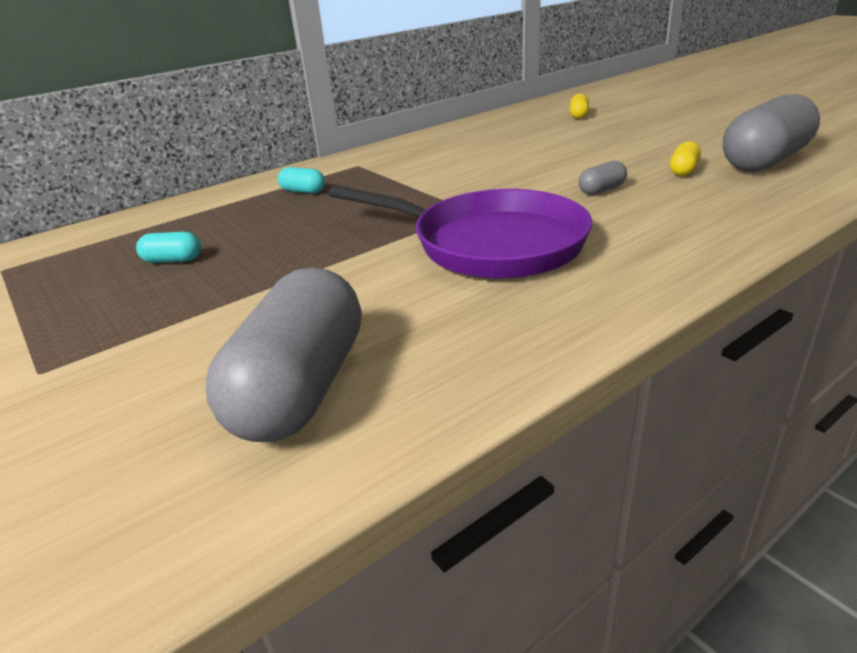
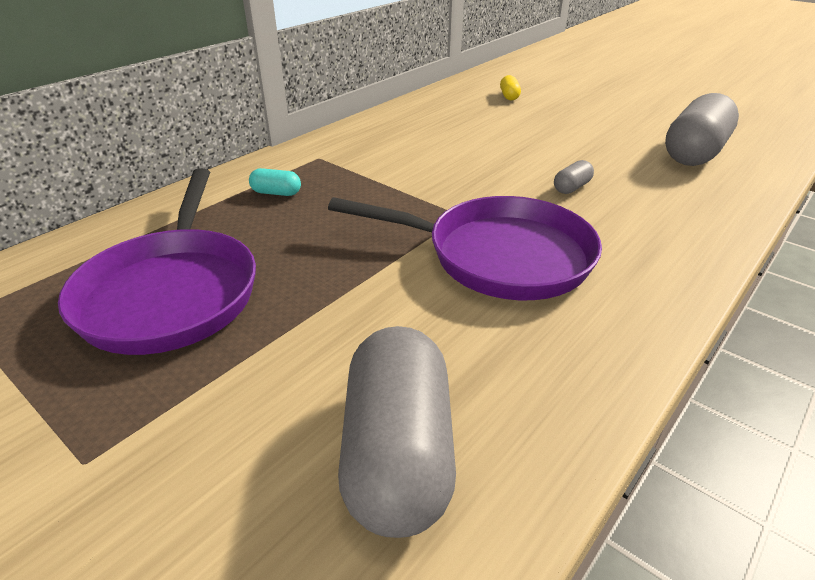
camera: 15 degrees left, 5 degrees up
(173, 260) = (172, 292): turquoise capsule -> purple pan
(683, 170) = (632, 163): yellow capsule -> none

